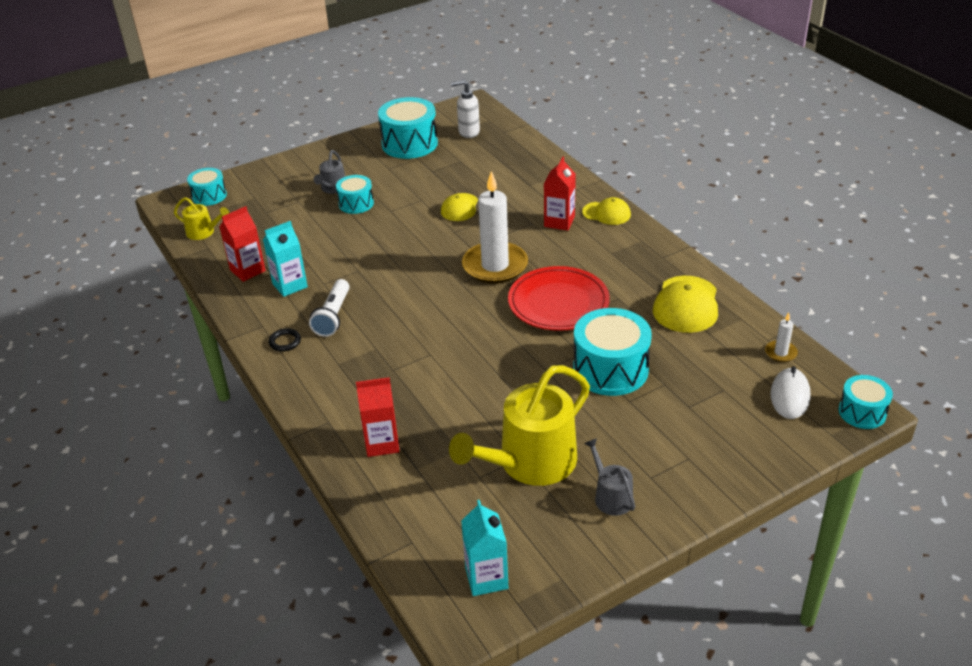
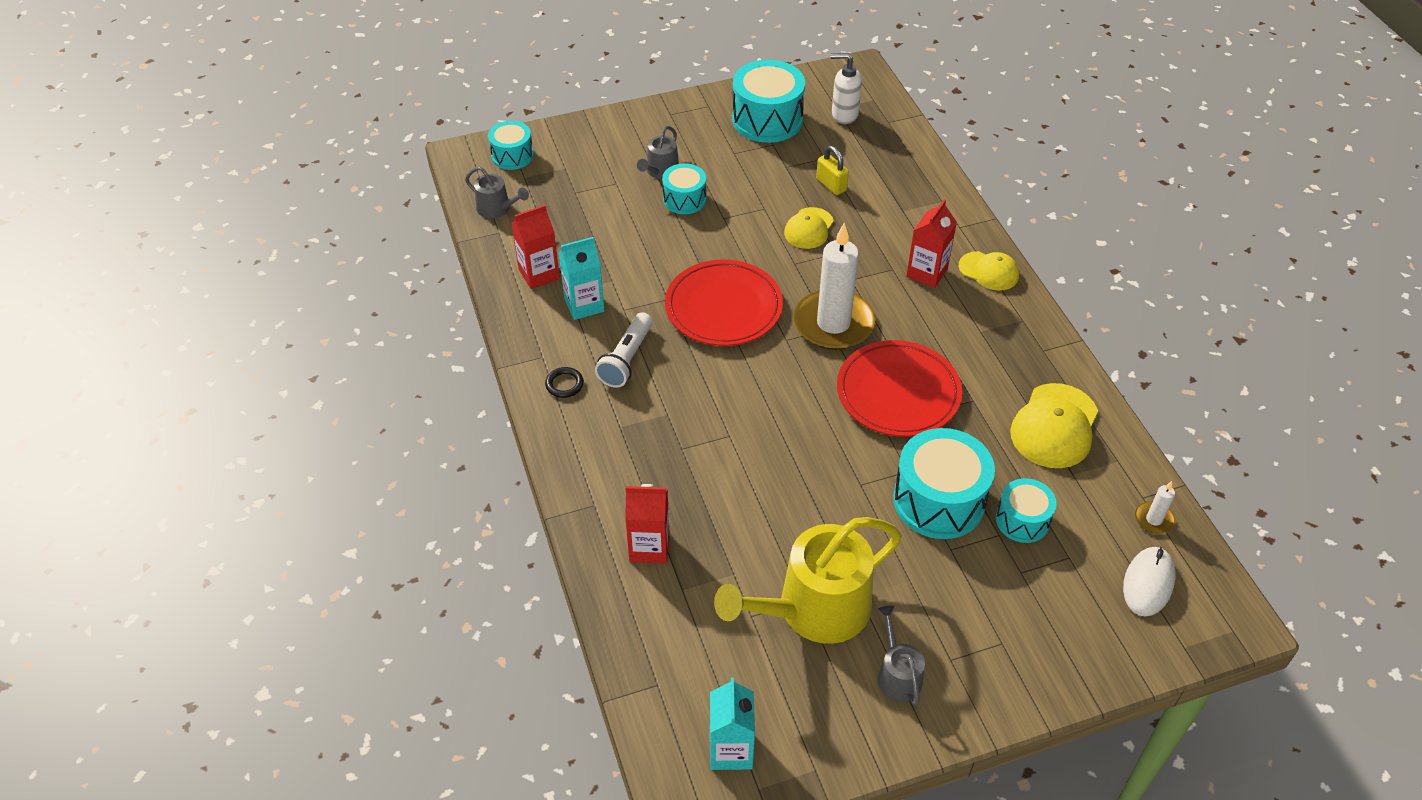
camera: 10 degrees right, 10 degrees up
(203, 232) = (497, 208): yellow watering can -> grey watering can
(404, 269) = (723, 308): none -> red plate
(470, 177) = (831, 185): none -> yellow padlock
(862, 412) = (1231, 624): turquoise drum -> turquoise drum (1022, 520)

